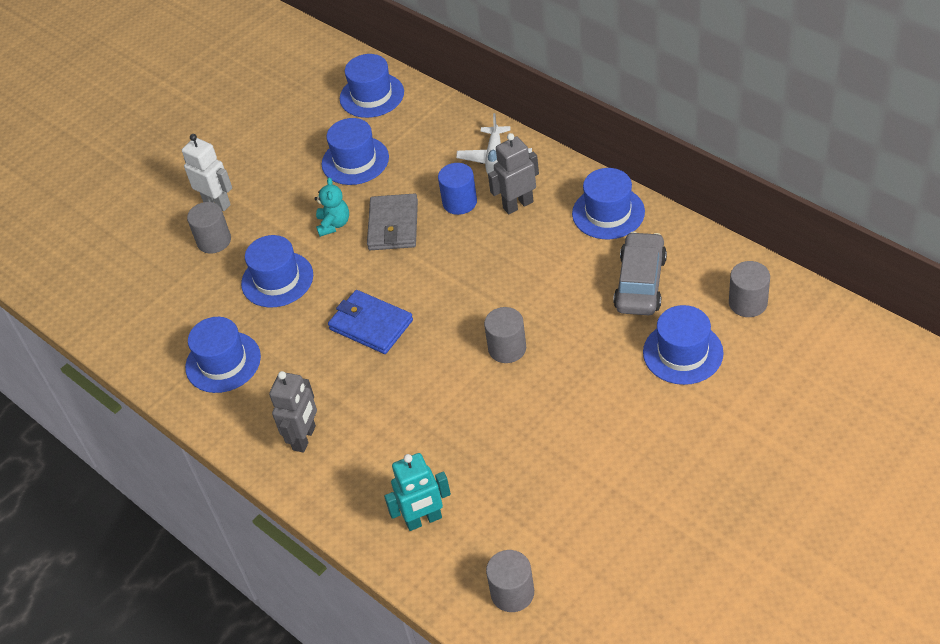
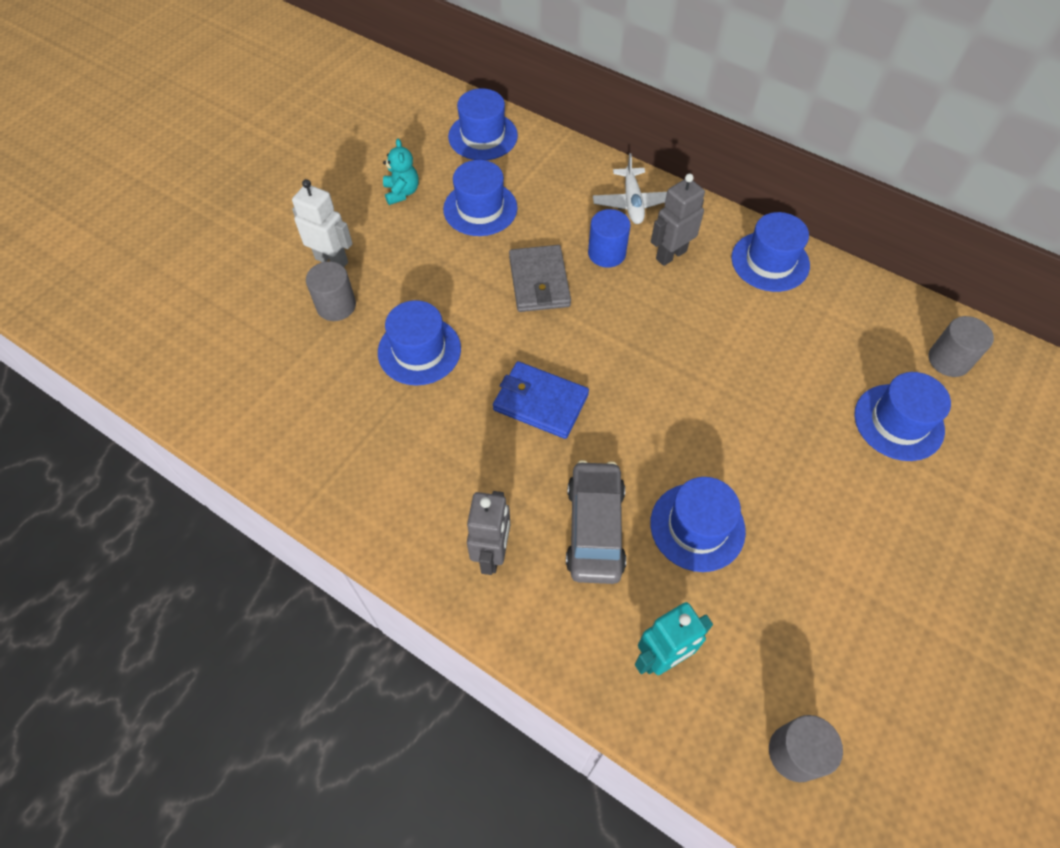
camera: 15 degrees left, 10 degrees up
(223, 362) = (373, 457): blue hat -> blue hat (697, 527)
(333, 224) = (471, 282): turquoise teddy bear -> turquoise teddy bear (402, 192)
(507, 348) = (703, 425): grey cylinder -> none
(640, 283) = (828, 341): grey car -> grey car (595, 528)

